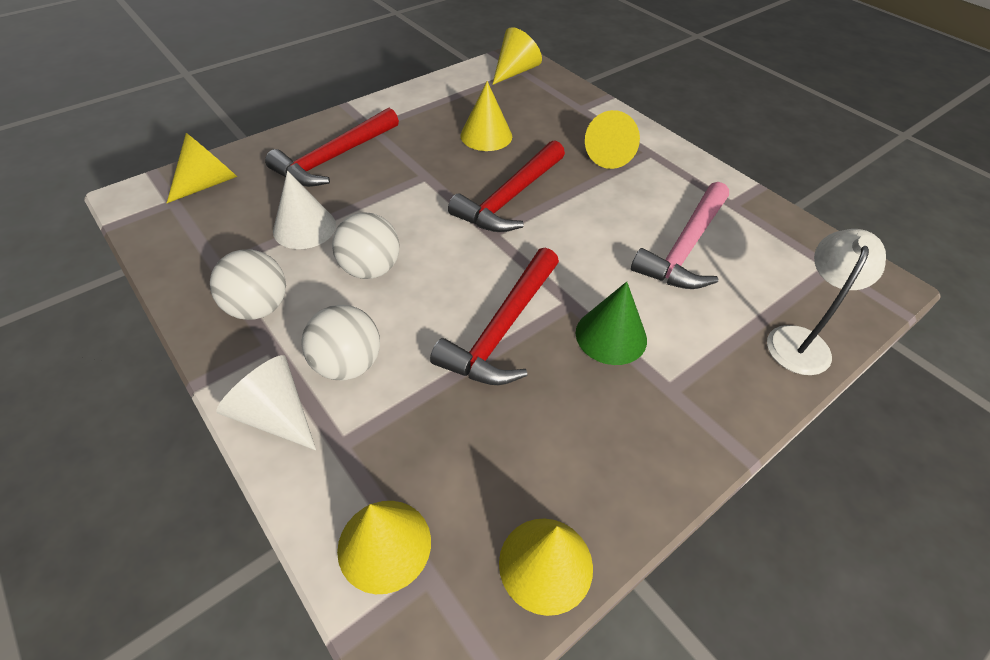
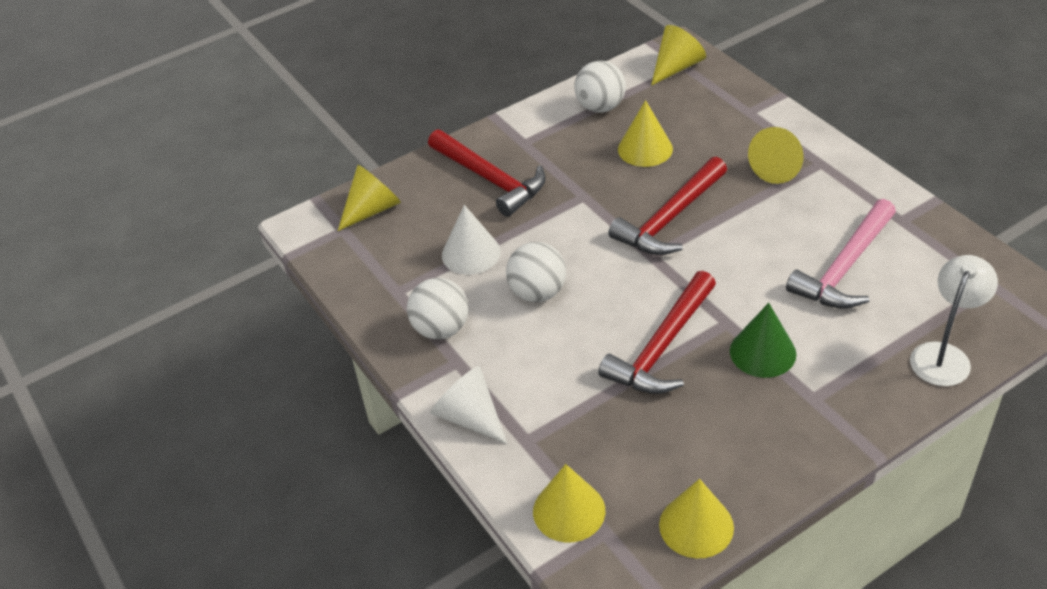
camera: 10 degrees right, 5 degrees down
(334, 158) = (490, 179): red hammer -> red hammer turned 90 degrees counterclockwise
(348, 364) = (526, 377): white ball -> white ball (600, 107)

